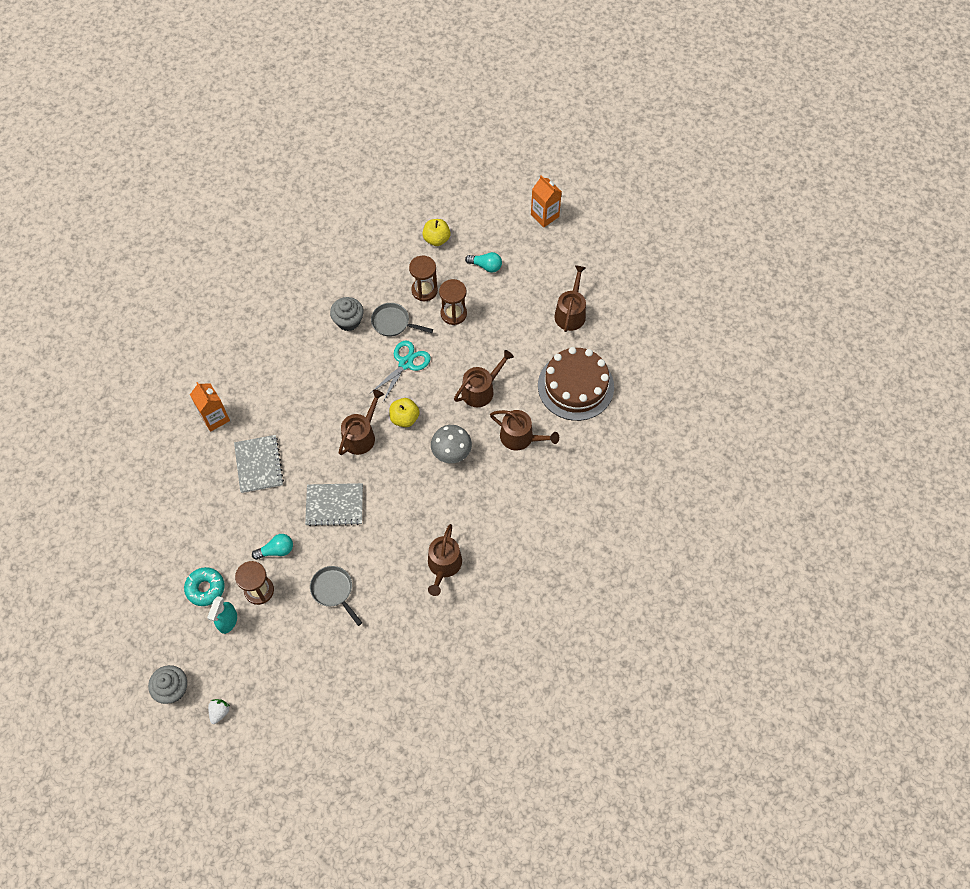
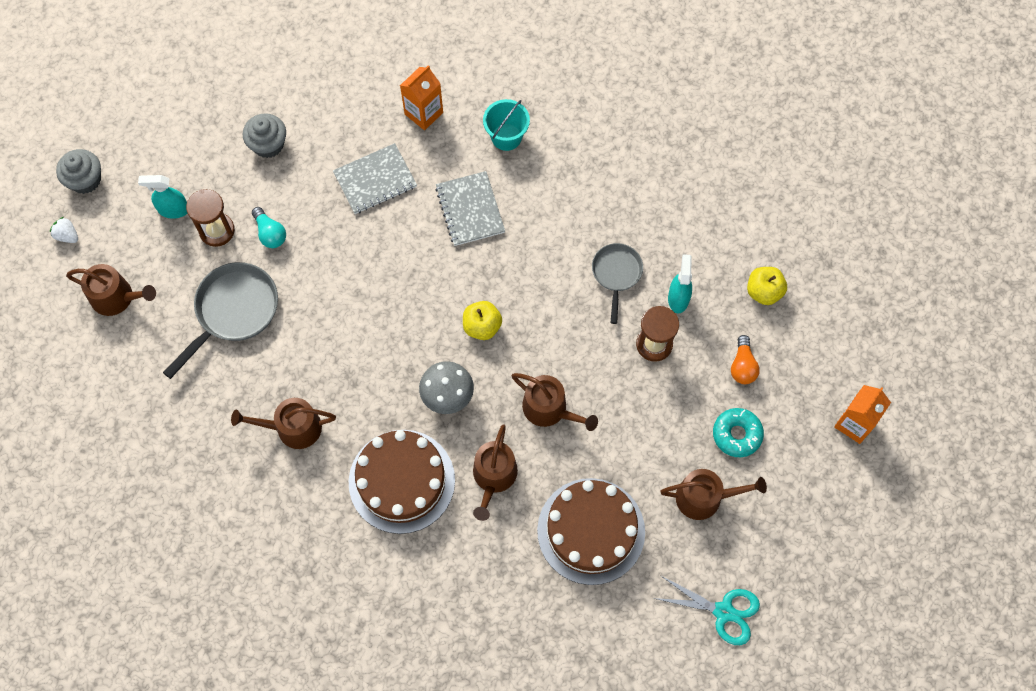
camera: 75 degrees right, 5 degrees up
(205, 588) = (208, 174): turquoise donut -> turquoise donut (737, 434)
(219, 712) = (67, 235): white strawberry -> white strawberry turned 150 degrees counterclockwise
(258, 366) = (506, 137): none -> turquoise bucket
(334, 505) = (343, 279): grey notebook -> grey notebook (470, 209)
(334, 591) = (233, 311): grey pan -> grey pan, size x1.61
(348, 321) = (602, 220): grey cupcake -> grey cupcake (268, 144)
(361, 435) = (444, 282): brown watering can -> brown watering can (117, 297)
(405, 363) = (561, 305): turquoise scissors -> turquoise scissors (723, 611)
(424, 290) = (678, 298): brown hourglass -> turquoise spray bottle
(486, 266) = (742, 366): turquoise light bulb -> orange light bulb
(506, 498) = (401, 481): none -> brown cake

